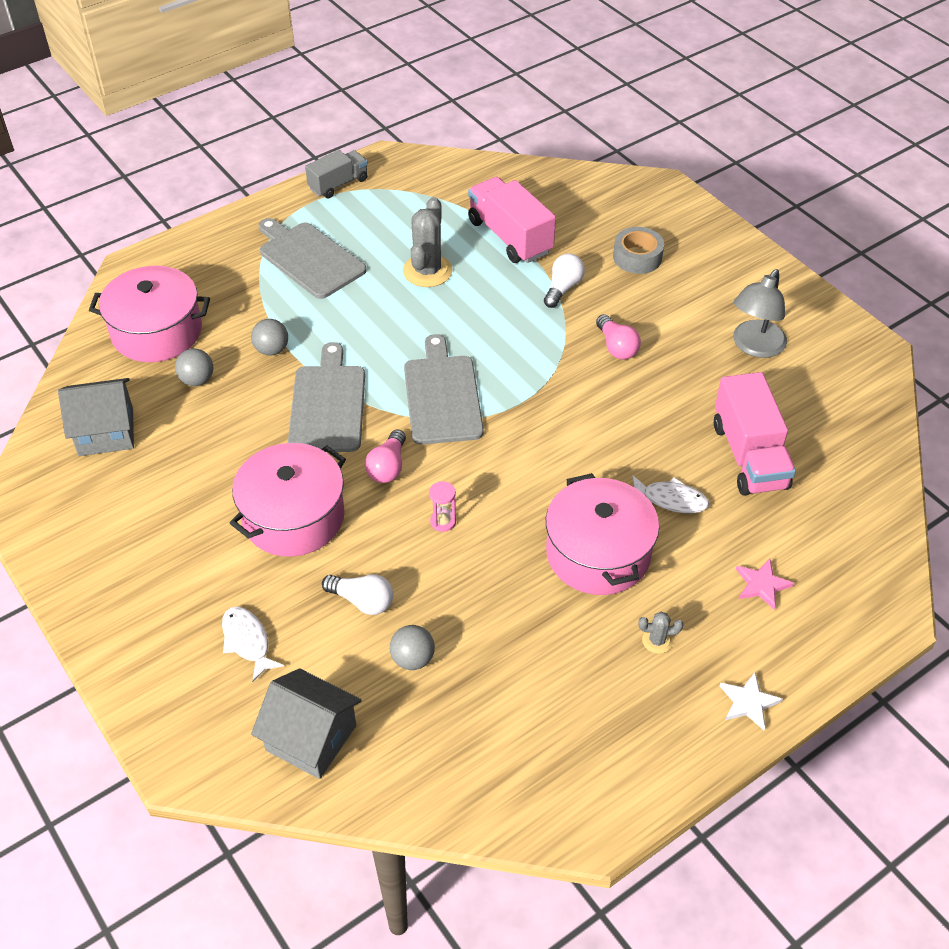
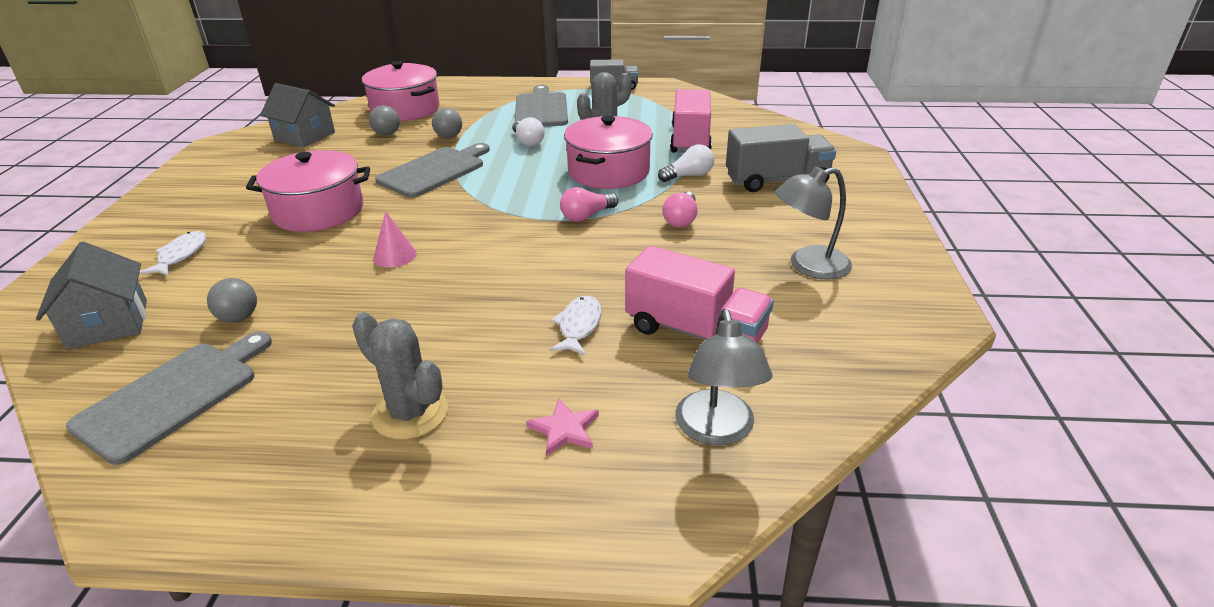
camera: 40 degrees right, 15 degrees down
(362, 601) = (273, 270): white light bulb -> white light bulb (528, 142)
(388, 467) = (414, 213): pink light bulb -> pink light bulb (586, 216)
(442, 396) = (510, 195): grey cutting board -> grey cutting board (173, 396)
(443, 521) = (395, 256): pink hourglass -> pink cone
(598, 553) = (464, 329): pink pot -> pink pot (608, 171)
(637, 257) = (777, 180): grey tape -> grey truck
(657, 641) = (410, 413): grey cactus -> grey cactus, size x2.08
(671, 499) = (579, 326): white fish -> white fish turned 135 degrees counterclockwise
(748, 702) = (405, 515): white star -> none
(749, 456) = (695, 332): pink truck -> pink truck turned 90 degrees counterclockwise
(843, 526) = (717, 431): none -> grey lamp

